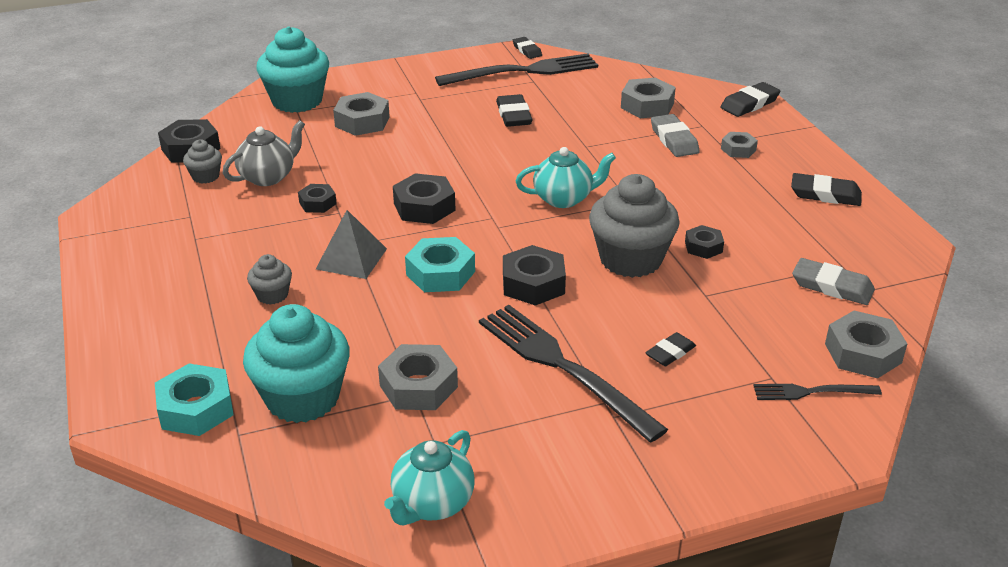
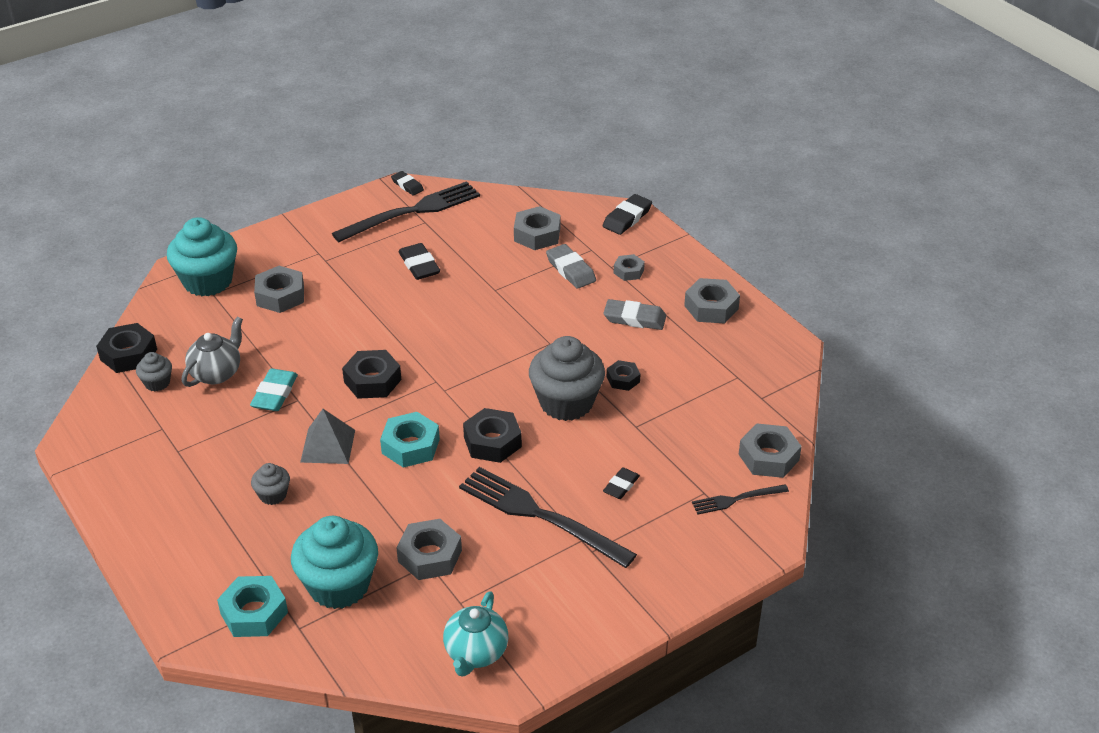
camera: 15 degrees left, 5 degrees up
(317, 203) = (274, 393): black nut -> turquoise eraser
(564, 199) = (492, 350): turquoise teapot -> none
(825, 194) = (711, 307): black eraser -> grey nut
(832, 286) = (734, 399): grey eraser -> grey eraser (634, 318)

